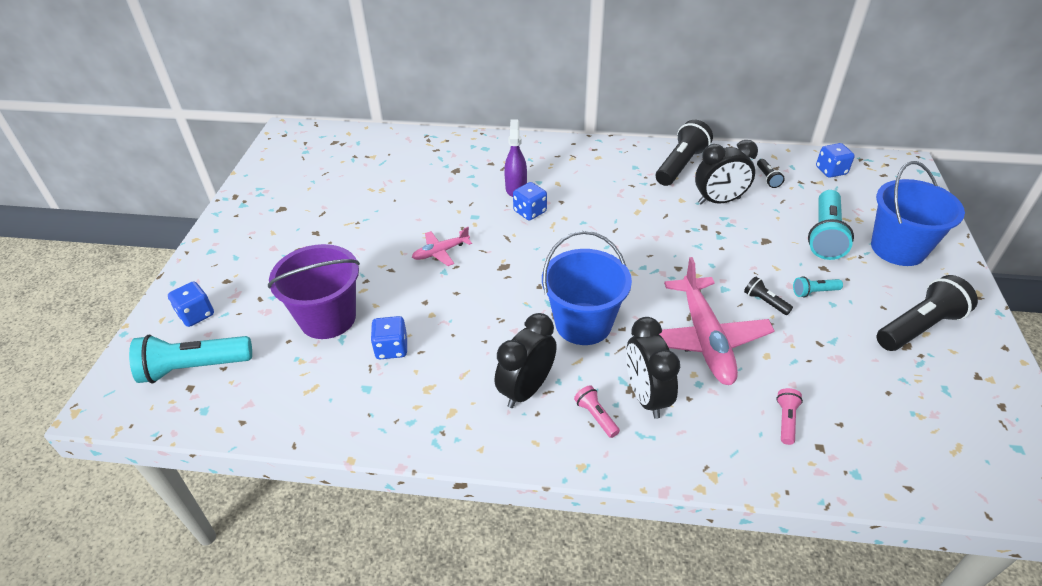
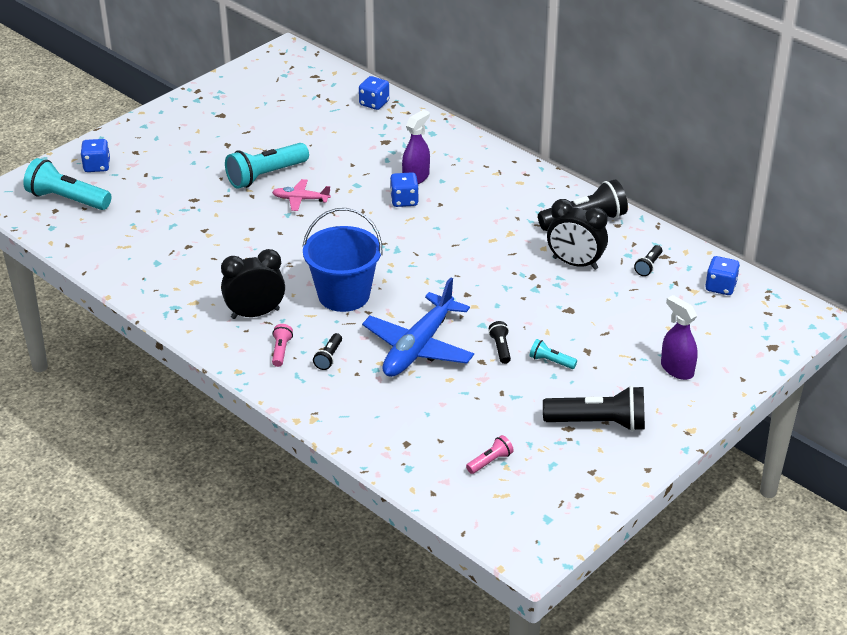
camera: 35 degrees right, 5 degrees down
(328, 318) = (176, 208): purple bucket -> none
(391, 348) = (197, 247): blue dice -> blue dice (374, 103)
(646, 396) = (329, 357): black clock -> black flashlight
(704, 338) = (419, 347): pink plane -> blue plane
(786, 420) = (405, 419): pink flashlight -> pink flashlight (490, 461)
(825, 235) = (627, 330): turquoise flashlight -> turquoise flashlight (265, 176)
(898, 248) = (677, 369): blue bucket -> purple spray bottle

